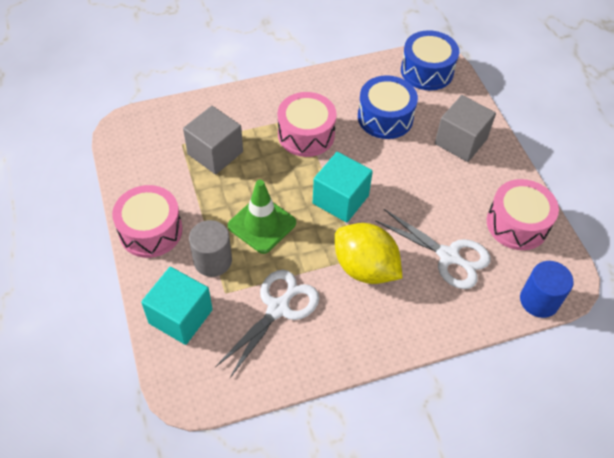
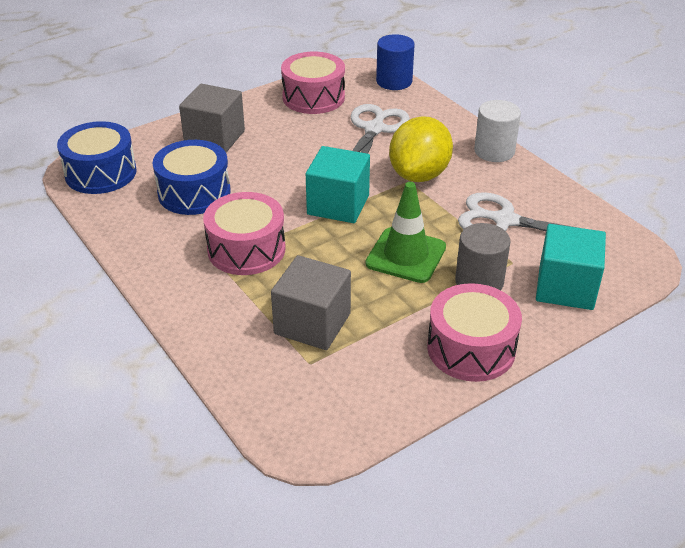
camera: 105 degrees left, 15 degrees down
(385, 343) = (494, 151): none -> white cylinder

